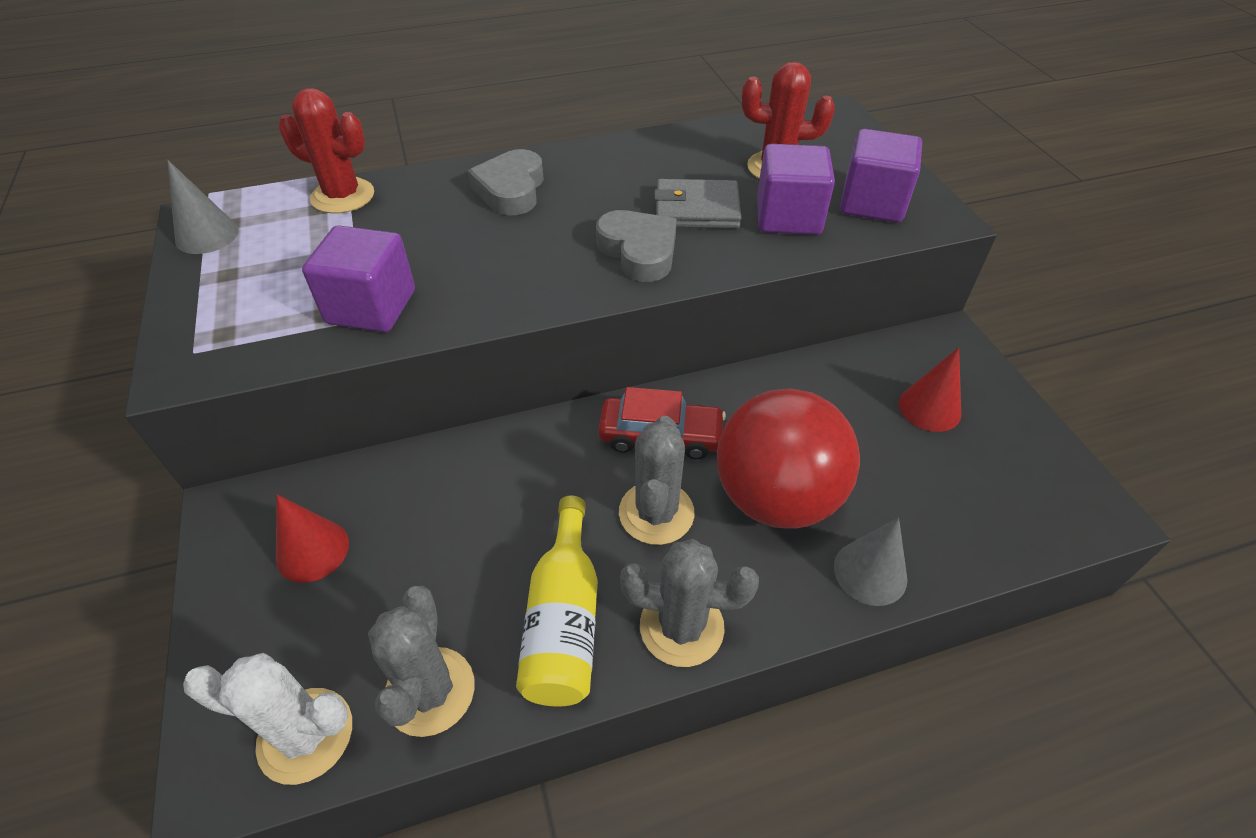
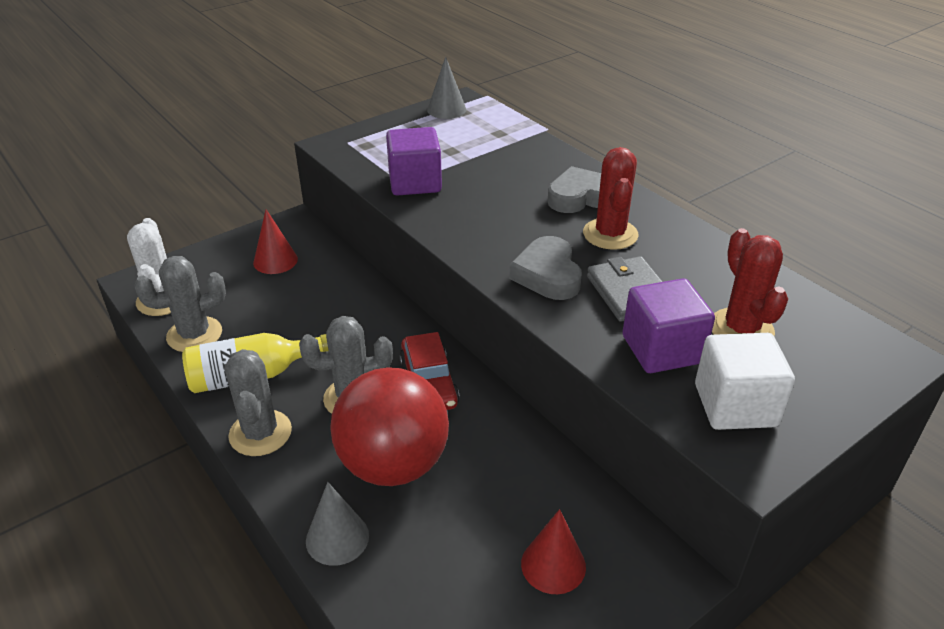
camera: 70 degrees right, 10 degrees down
(343, 196) = (519, 137): red cactus -> red cactus (610, 234)
(639, 251) = (547, 275): grey heart -> grey heart turned 135 degrees clockwise
(872, 203) = (735, 405): purple cube -> white cube

